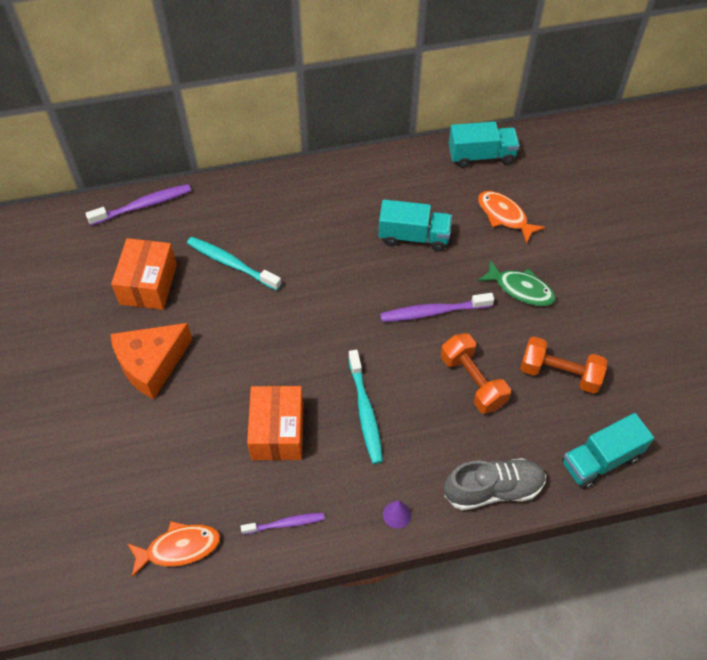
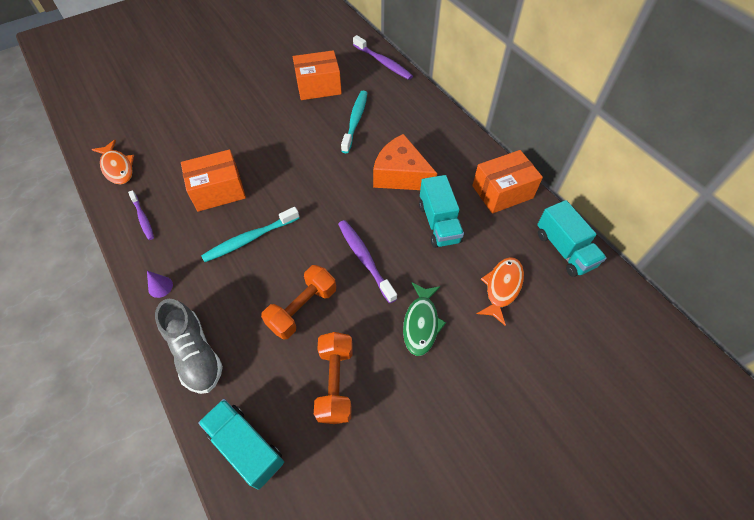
camera: 70 degrees right, 0 degrees up
(151, 364) = (255, 109): orange cheese -> orange cheese (400, 175)
(396, 172) = (502, 192): none -> orange box

